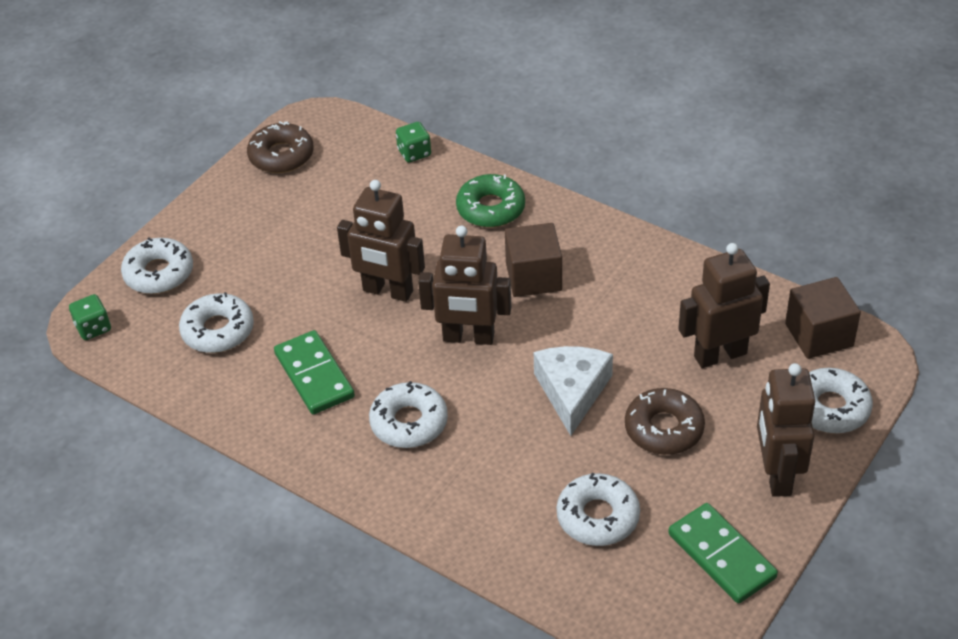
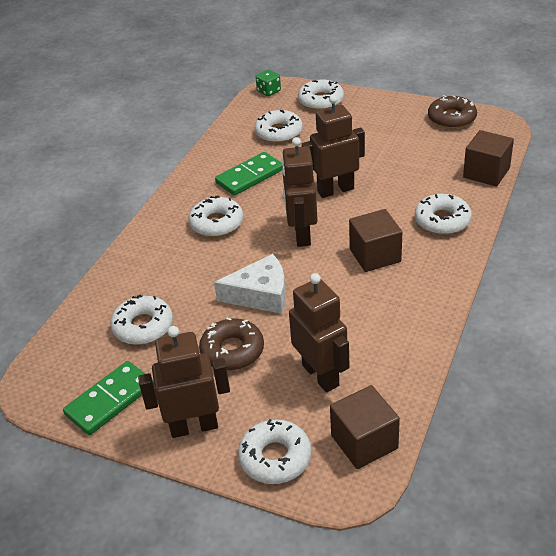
camera: 80 degrees right, 5 degrees down
(387, 291) = (335, 190): brown robot -> brown robot turned 60 degrees clockwise
(414, 153) = (486, 173): green dice -> brown cube
(490, 208) = (442, 220): green donut -> white donut

